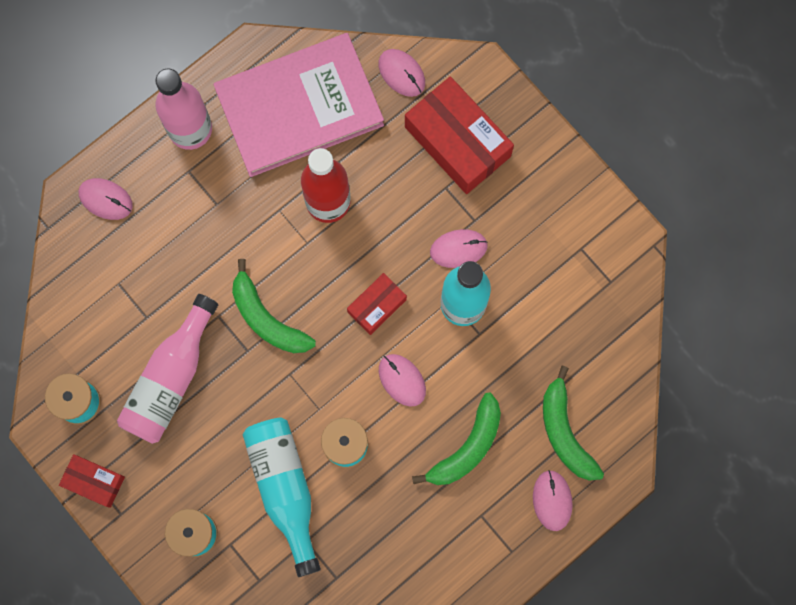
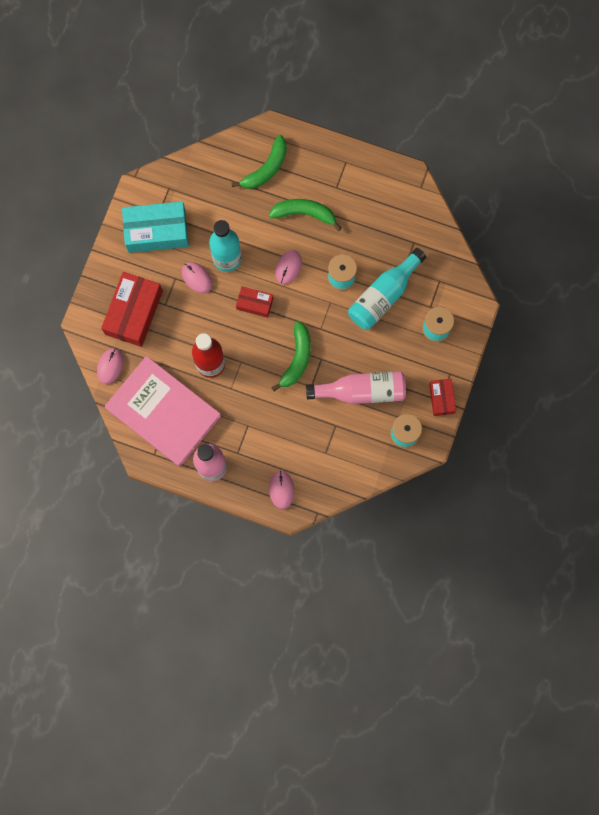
camera: 120 degrees left, 0 degrees up
(552, 500) = (306, 156): pink mouse -> none
(556, 232) = (157, 231): none -> turquoise box

